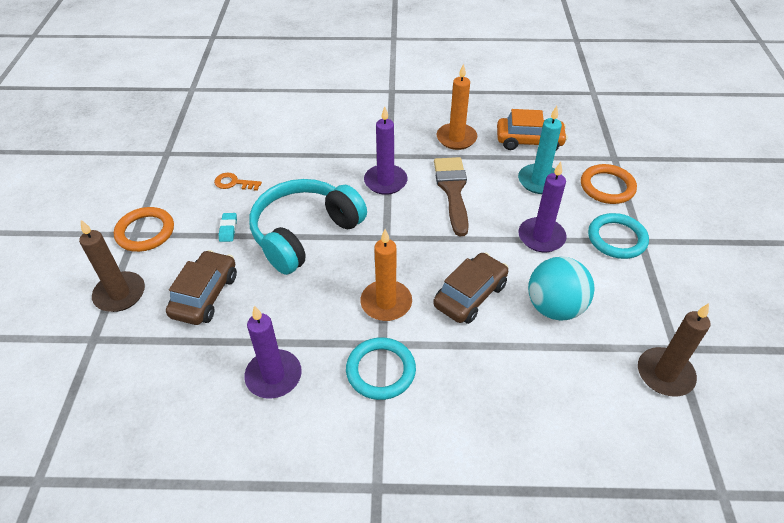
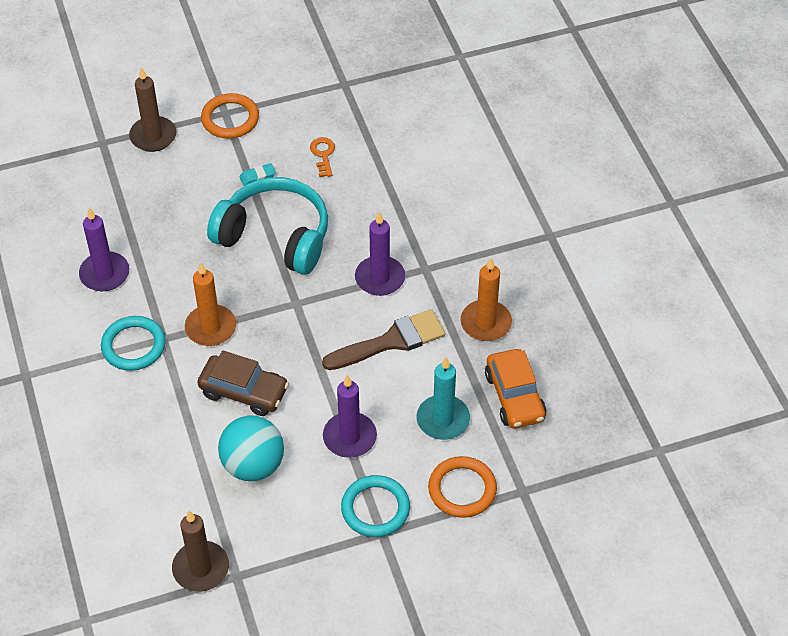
camera: 70 degrees right, 5 degrees up
(205, 295) = (172, 194): brown car -> none

